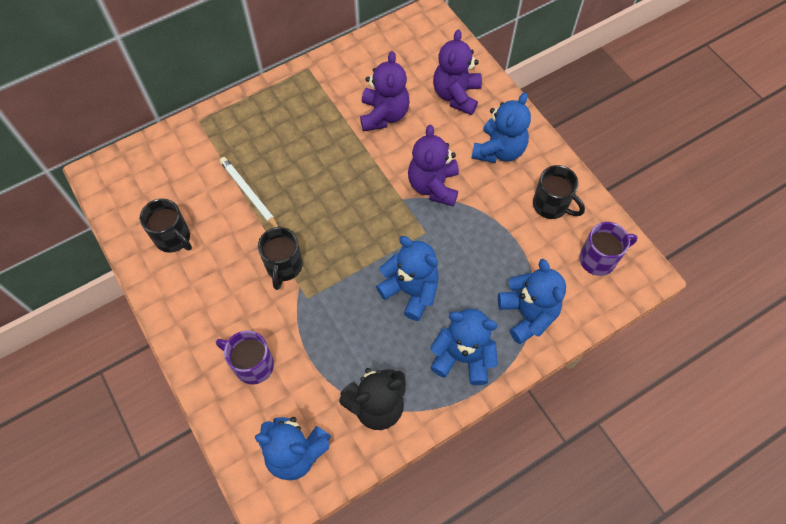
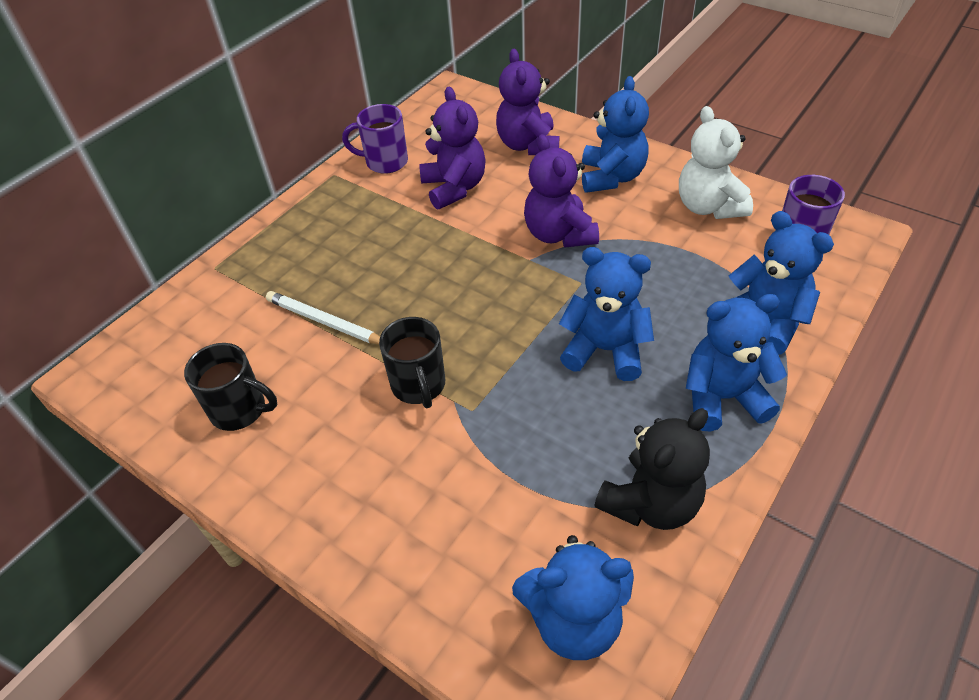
camera: 20 degrees left, 15 degrees down
(252, 365) = (441, 525): purple mug -> purple mug (385, 162)
(551, 205) = (708, 207): black mug -> white teddy bear

